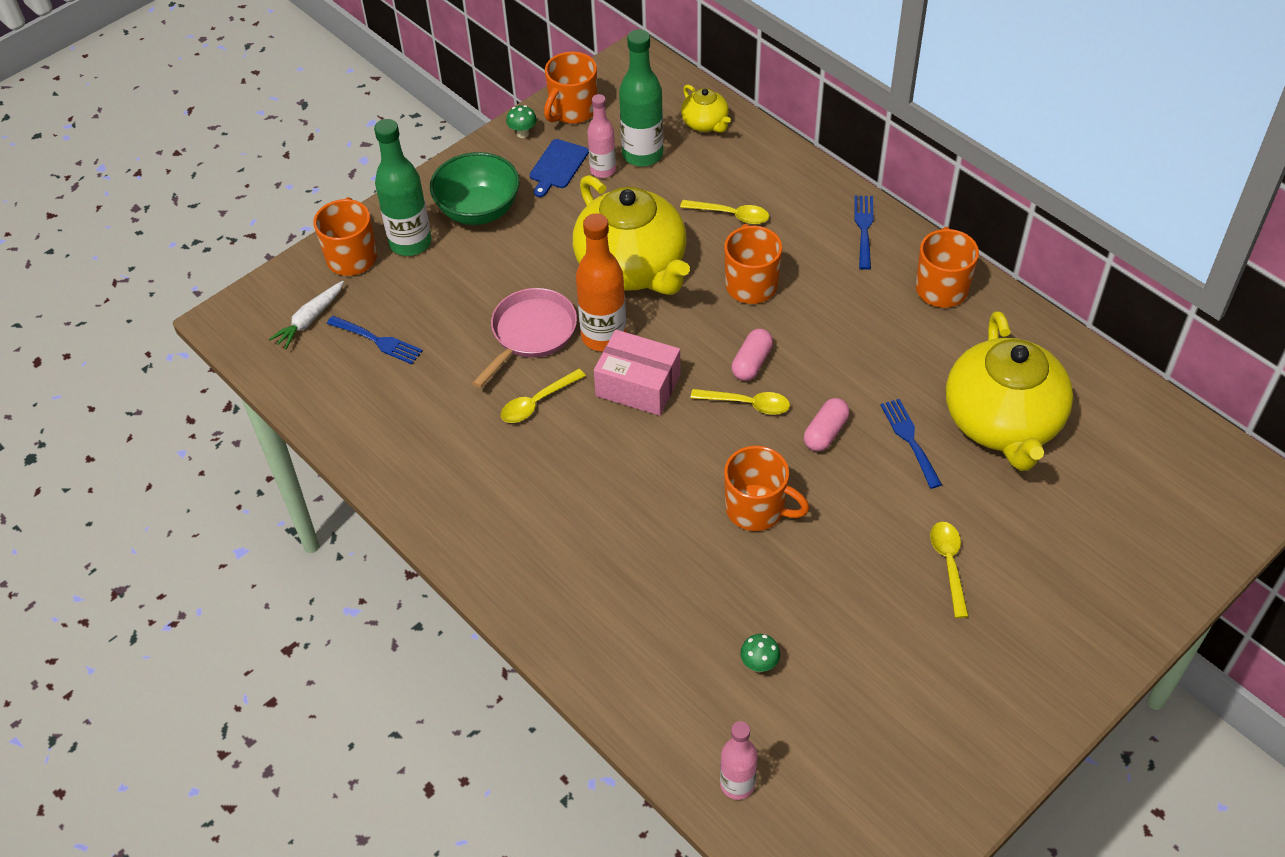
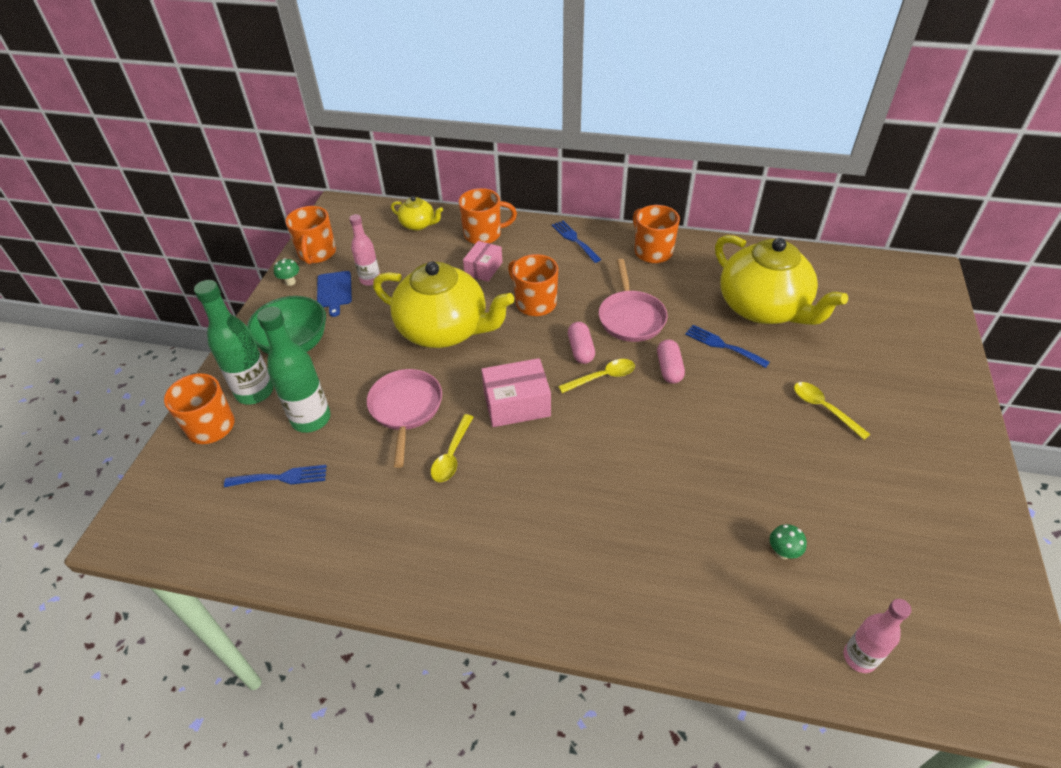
camera: 35 degrees left, 5 degrees down
(310, 319) = (205, 492): white carrot -> none
(603, 336) = (463, 384): orange bottle -> none
(642, 154) = (391, 259): green bottle -> green bottle (311, 419)
(731, 215) = (483, 268): yellow spoon -> pink box
(756, 509) = (674, 443): orange mug -> orange mug (484, 234)
(839, 355) = (631, 317): none -> pink pan

